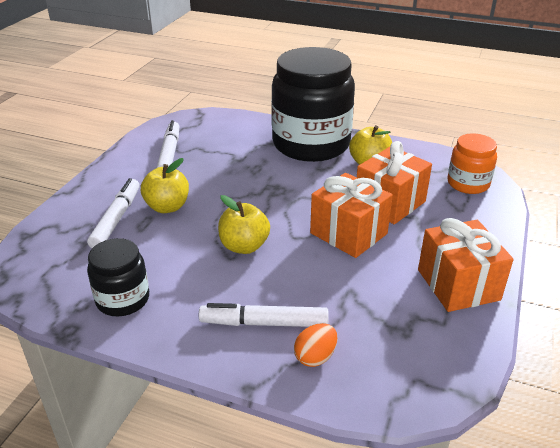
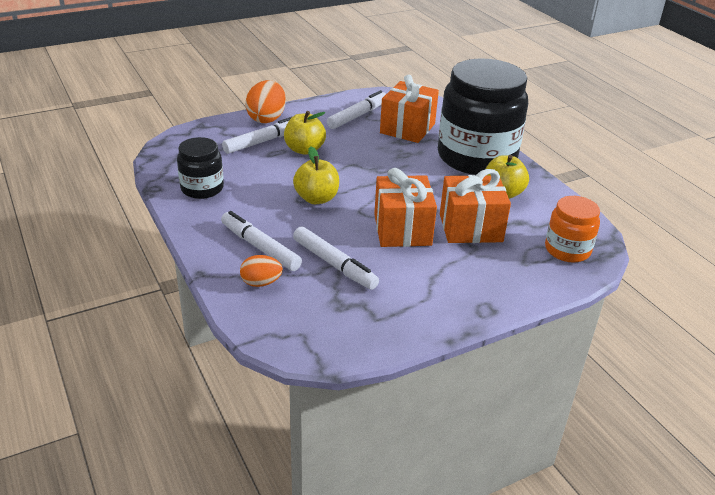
camera: 40 degrees right, 0 degrees up
(88, 195) = (266, 118): none -> orange egg
(345, 297) = (334, 264): none -> white marker
(458, 285) = (429, 305): orange gift -> orange gift (407, 128)

